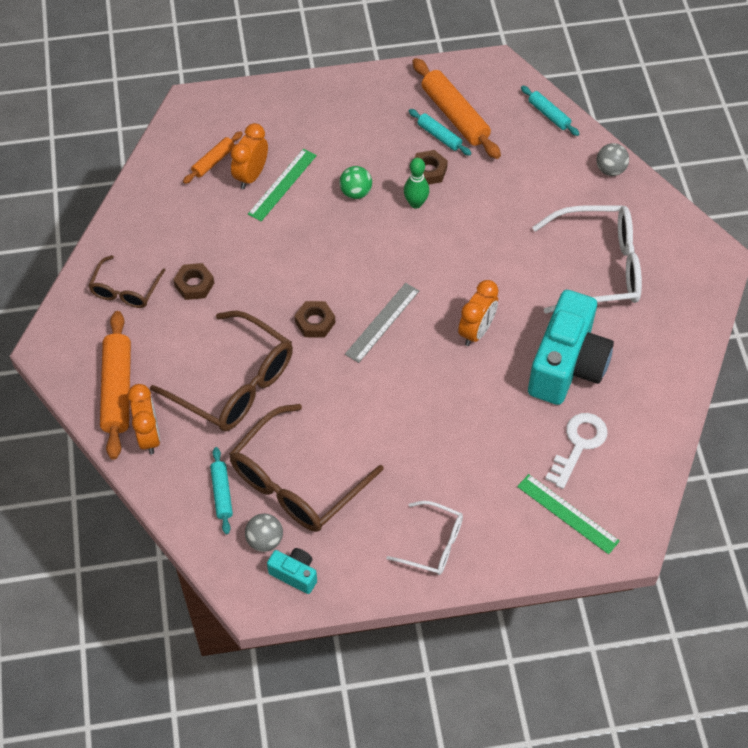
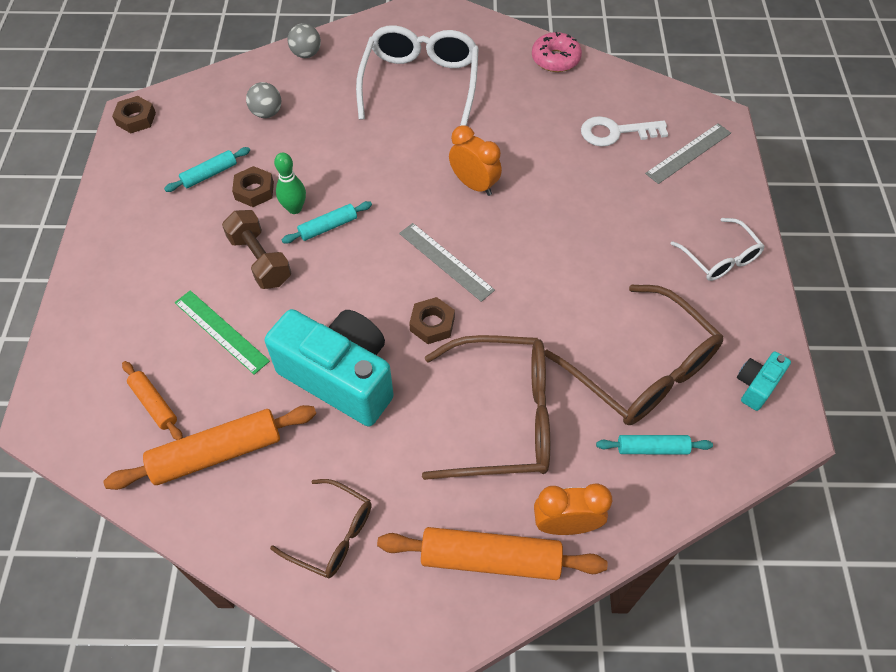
camera: 80 degrees left, 0 degrees up
(194, 284) = (345, 447): brown nut -> brown nut (136, 119)
(235, 384) = (503, 417): brown glasses -> brown glasses turned 45 degrees clockwise
(251, 175) = (194, 363): orange clock -> none
(265, 540) = (714, 410): grey ball -> grey ball (267, 113)
(356, 192) = (260, 260): green ball -> brown dumbbell
(433, 544) = (720, 258): white glasses -> white glasses turned 120 degrees clockwise
(455, 115) = (186, 157): orange rolling pin -> orange rolling pin (217, 453)
(549, 115) = (219, 84): turquoise rolling pin -> turquoise rolling pin (328, 227)
(567, 365) = (527, 125): turquoise camera -> turquoise camera (340, 377)
(567, 513) = (688, 153): green ruler -> grey ruler
(578, 445) = (615, 132): white key -> white key turned 45 degrees counterclockwise
(672, 381) = (555, 59): none -> pink donut

